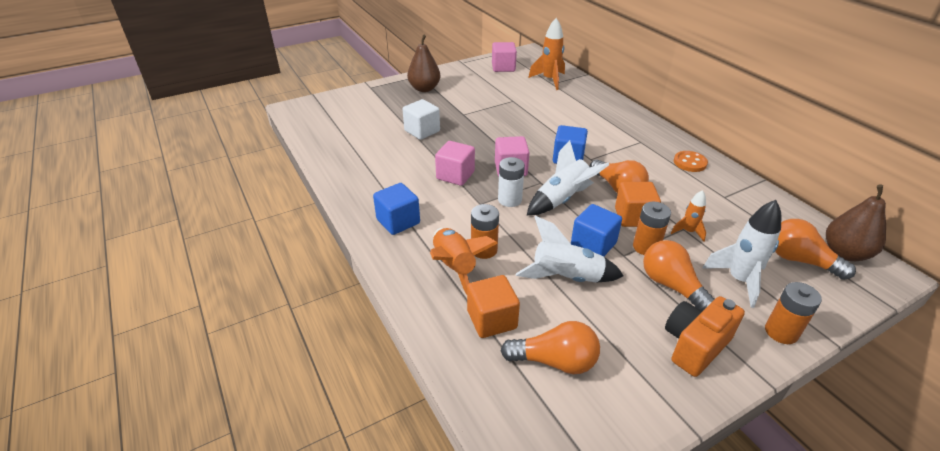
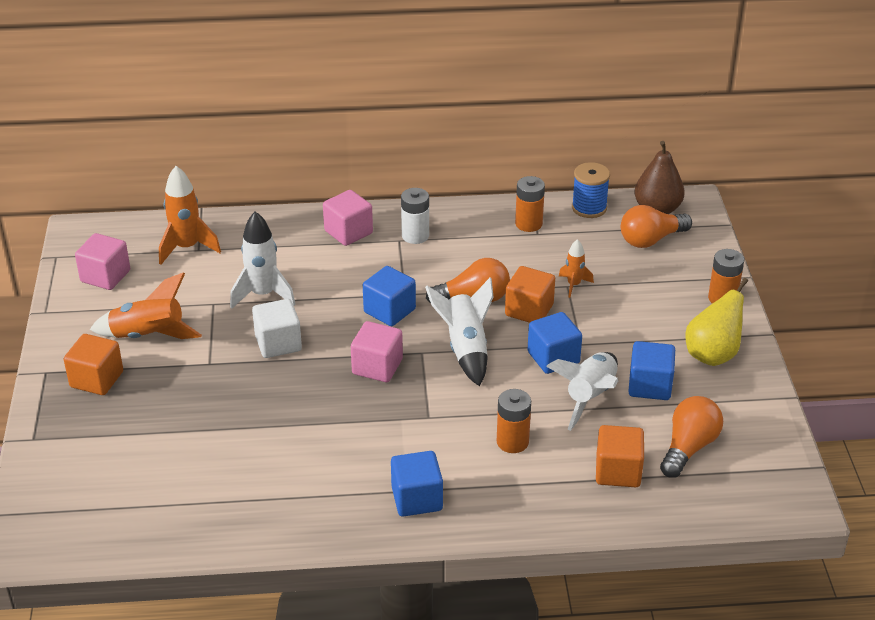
camera: 65 degrees left, 0 degrees up
(422, 131) = (222, 418): white cube -> white cube (278, 343)
(424, 89) = (96, 379): brown pear -> orange cube
(455, 175) = (356, 419): pink cube -> pink cube (348, 232)
(455, 268) = (528, 474): orange rocket -> orange rocket (148, 336)
(509, 200) = (438, 390): white battery -> white battery (415, 236)
(612, 311) = (649, 386): none -> blue cube
(646, 247) = (578, 323): orange battery -> orange battery (528, 224)
(671, 286) = (638, 333): orange light bulb -> none
(690, 162) = (465, 225): orange button -> none
(694, 345) = (712, 354): orange camera -> yellow pear
(739, 280) = (654, 289): white rocket -> white rocket (263, 295)
(790, 214) = (589, 208): none -> blue spool

